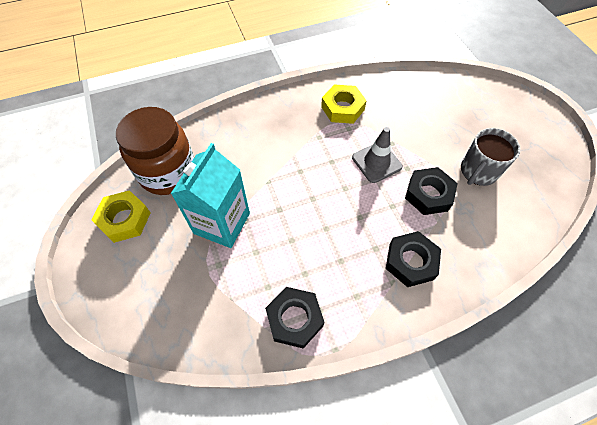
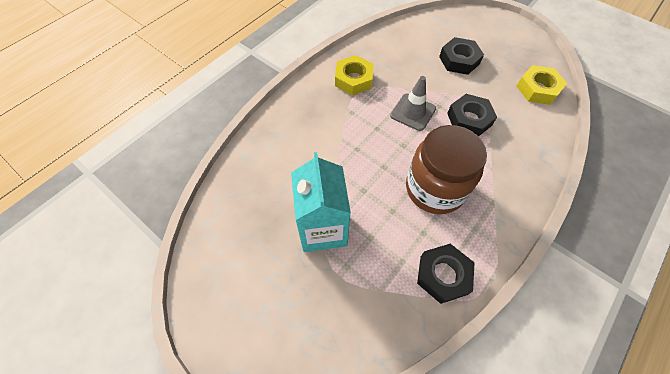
camera: 30 degrees left, 0 degrees up
(124, 219) = (226, 275): yellow nut -> yellow nut (538, 89)
(168, 172) = (237, 209): brown jar -> brown jar (435, 189)
(411, 262) = (494, 179): black nut -> black nut (459, 60)
(478, 172) = (490, 85): grey mug -> none

